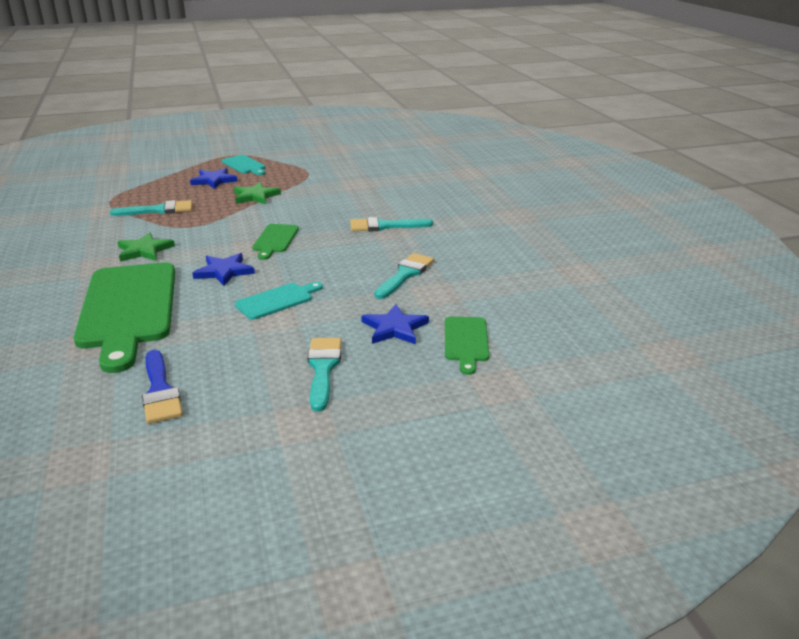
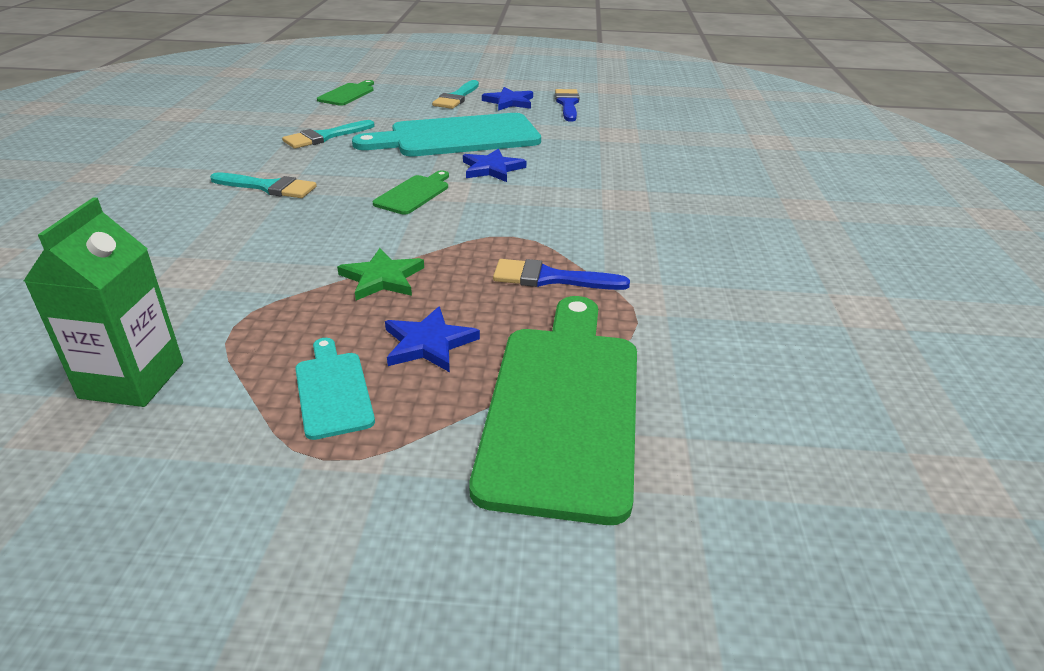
camera: 160 degrees left, 5 degrees up
(128, 309) = (591, 152): green cutting board -> green cutting board (563, 406)
(144, 250) = (575, 209): green star -> none
(158, 210) = (551, 278): turquoise brush -> blue brush
(277, 300) = (458, 137): turquoise cutting board -> turquoise cutting board, size x2.14
(325, 157) = (132, 380): none -> green carton
(394, 328) = (385, 107): blue star -> blue star (509, 102)

